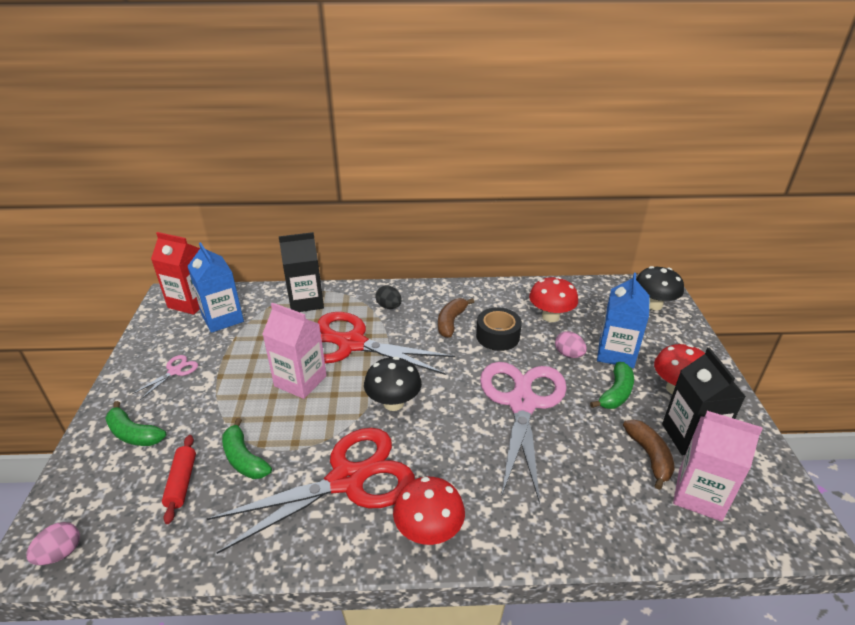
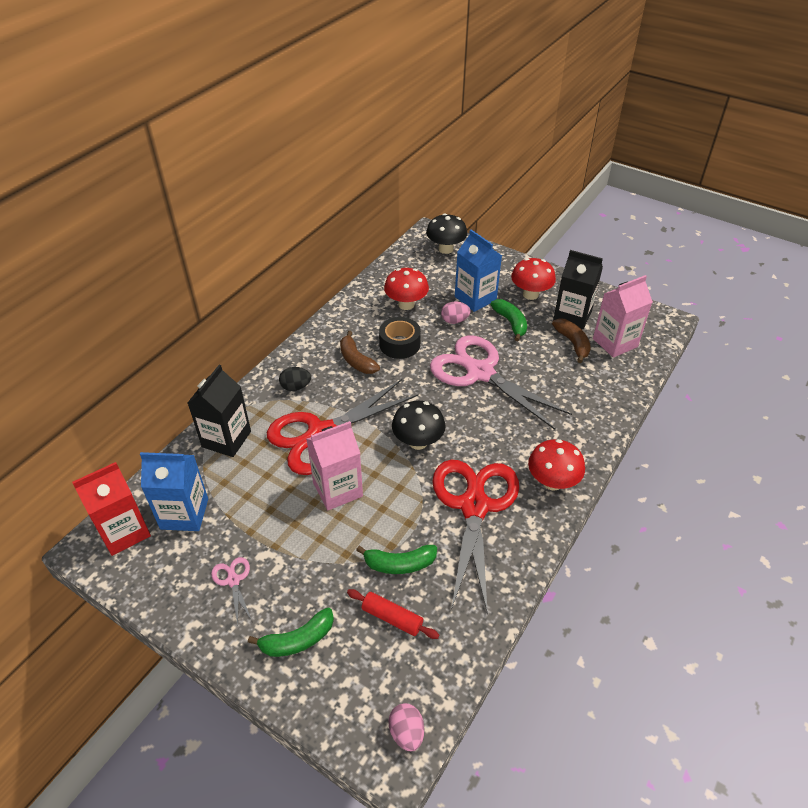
camera: 55 degrees left, 10 degrees up
(649, 456) = (572, 343): brown banana -> brown banana turned 45 degrees clockwise

